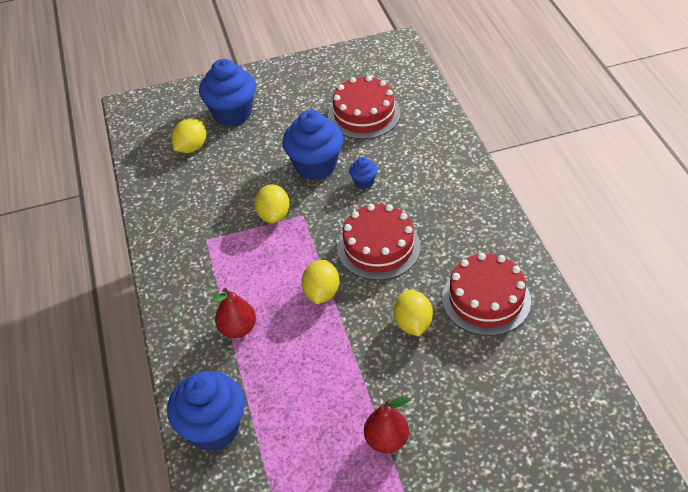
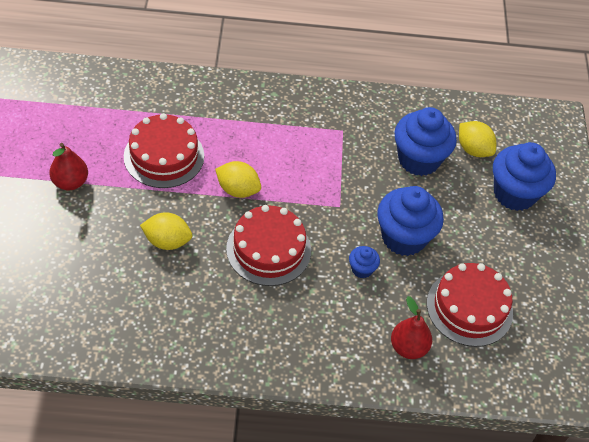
camera: 100 degrees right, 5 degrees up
(213, 428) = (147, 88): blue cupcake -> blue cupcake (418, 159)
(238, 329) = (231, 125): red pear -> red pear (408, 347)
(274, 215) = (350, 185): yellow lemon -> none
(486, 299) = (161, 308): red cake -> red cake (164, 156)

